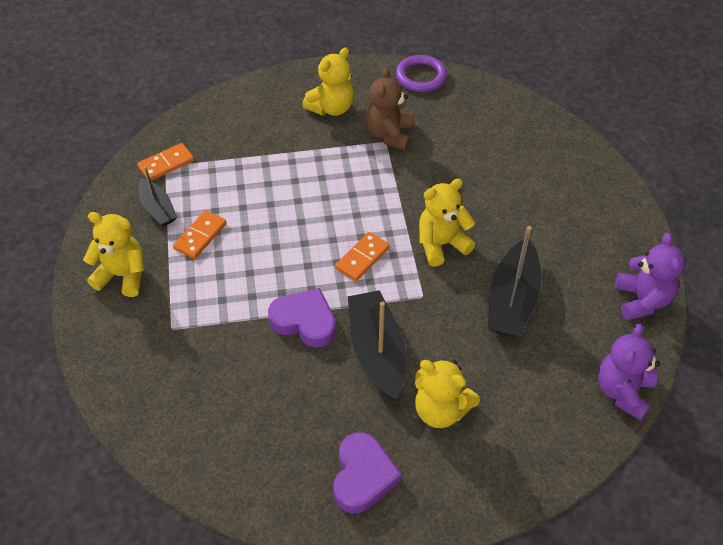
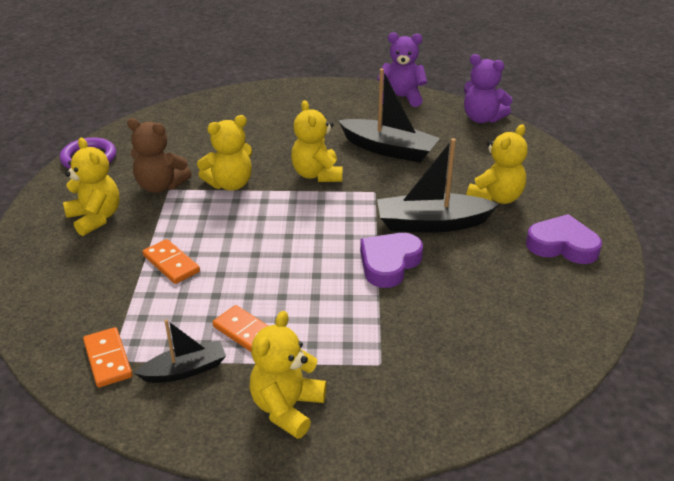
camera: 80 degrees left, 15 degrees down
(362, 258) = (319, 220): orange domino -> orange domino (171, 264)
(405, 181) = (230, 184): none -> yellow teddy bear

